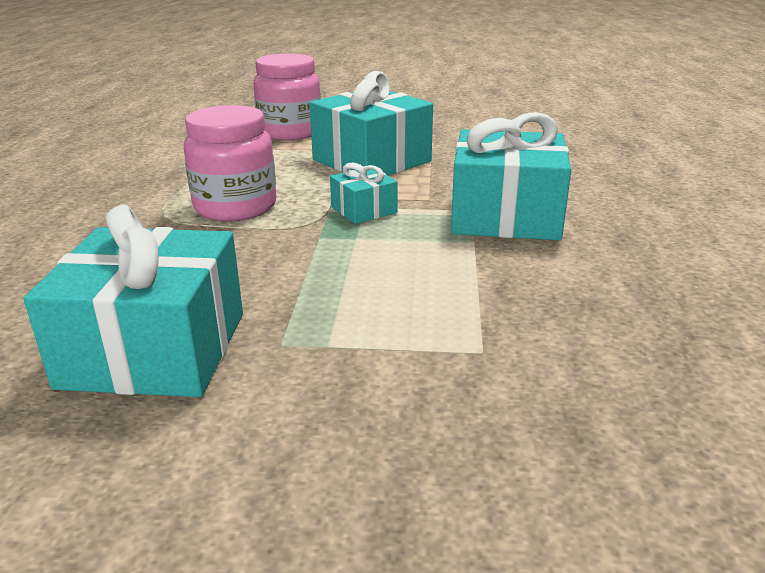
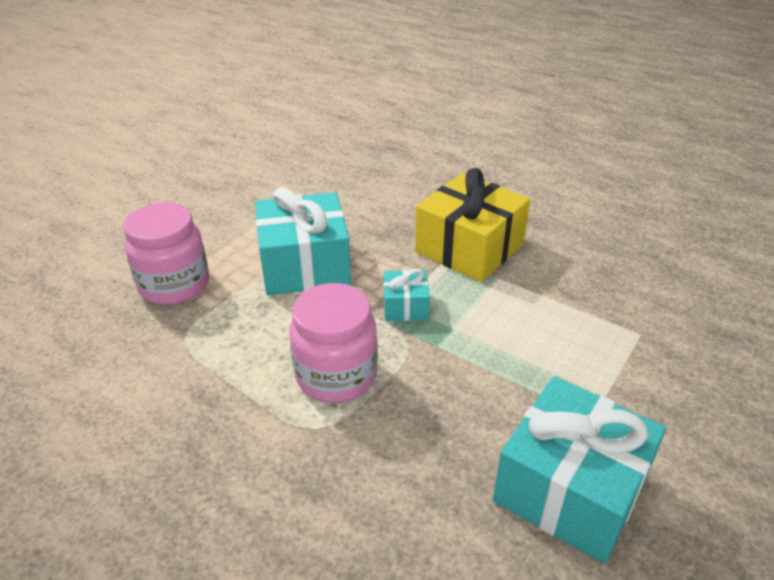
camera: 60 degrees left, 10 degrees up
(505, 216) = (469, 248): turquoise gift -> yellow gift

